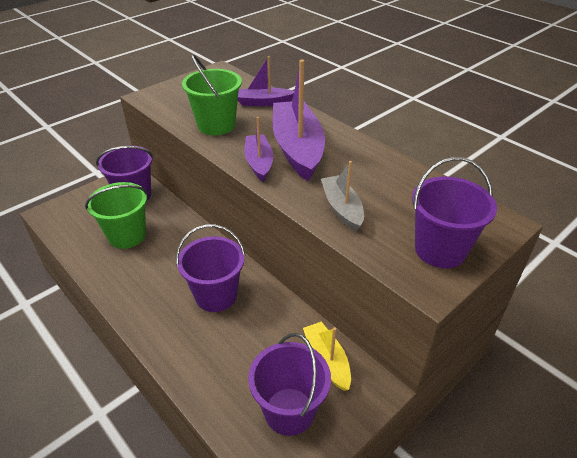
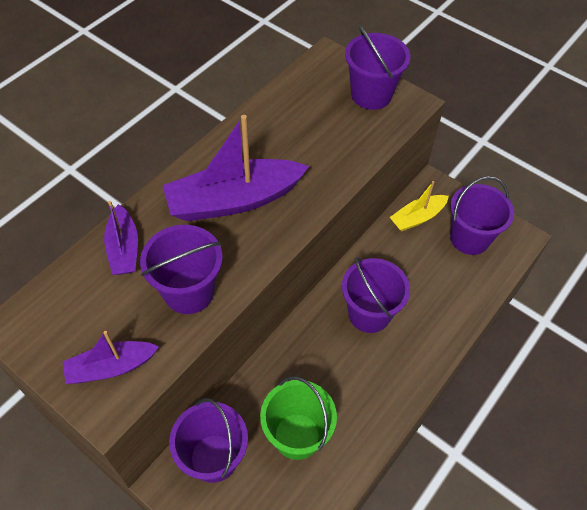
camera: 100 degrees left, 15 degrees up
(216, 125) = (189, 292): green bucket -> purple bucket
(259, 163) = (268, 232): purple boat -> purple boat (111, 367)
(342, 208) = (333, 157): grey boat -> none

